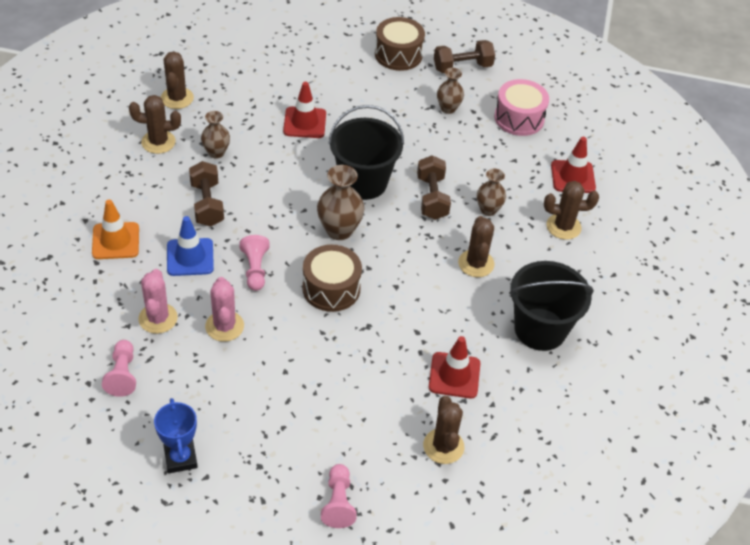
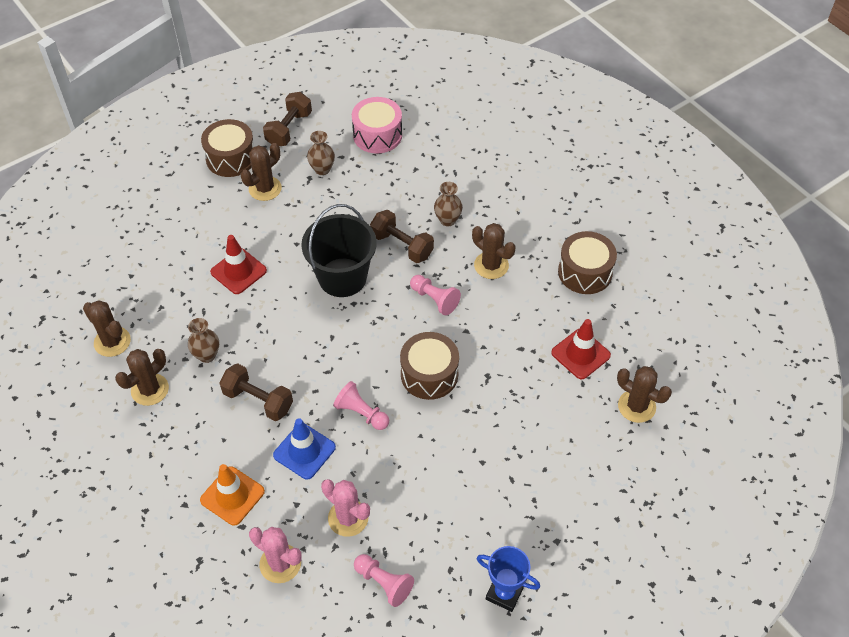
camera: 45 degrees left, 5 degrees up
(224, 326) = (400, 474): pink cactus -> pink cactus (280, 563)
(338, 502) = (632, 509): pink pawn -> pink pawn (434, 299)
(339, 230) = (376, 328): brown vase -> none
(540, 329) = (585, 272): black bucket -> brown drum
(563, 227) = (506, 188): brown cactus -> brown cactus (265, 188)
(573, 177) = (466, 148): red traffic cone -> none

